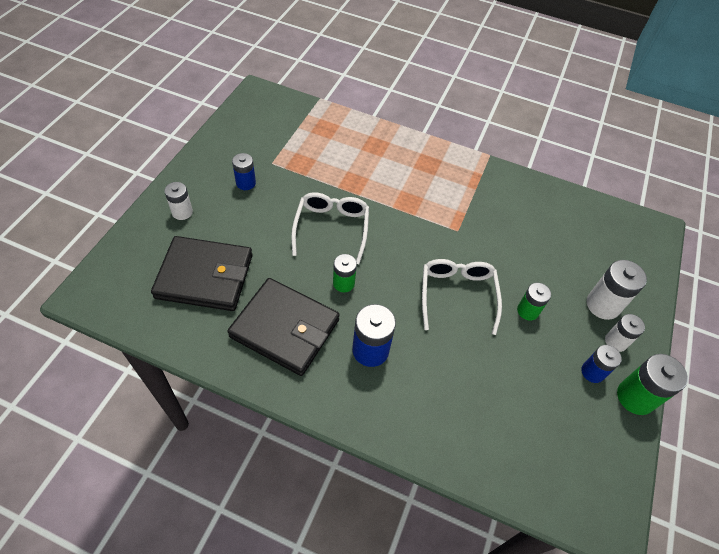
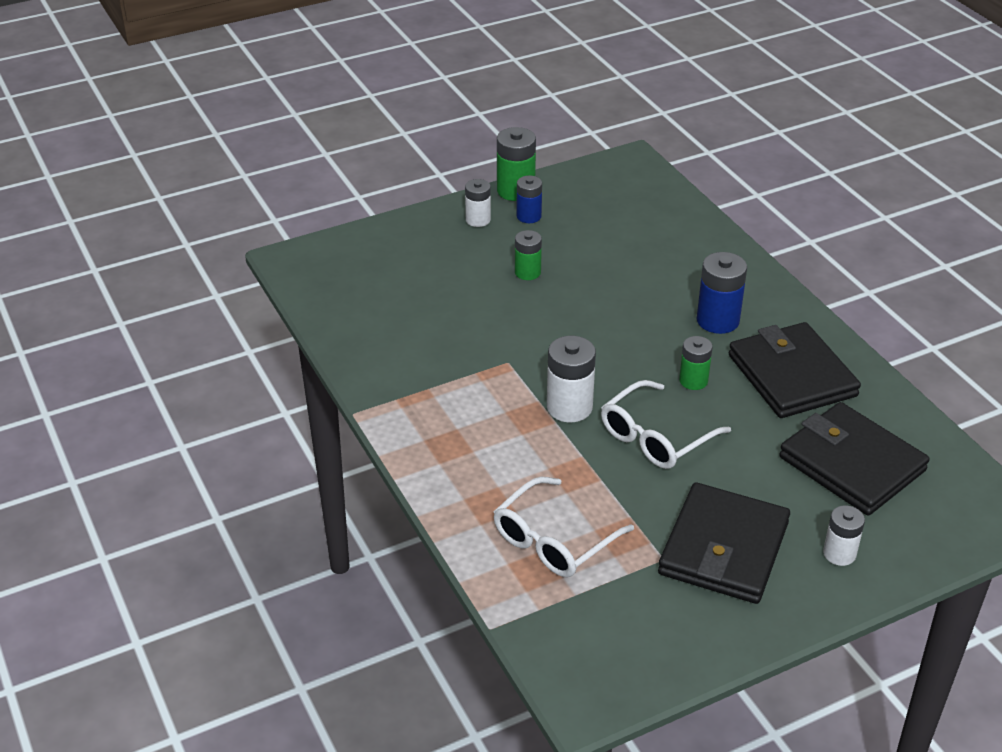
camera: 135 degrees left, 15 degrees down
(246, 183) = (723, 548): blue battery -> black wallet
(457, 295) = (582, 314): white glasses -> white glasses (554, 540)
(603, 305) = (449, 242): white battery -> white battery (569, 407)

